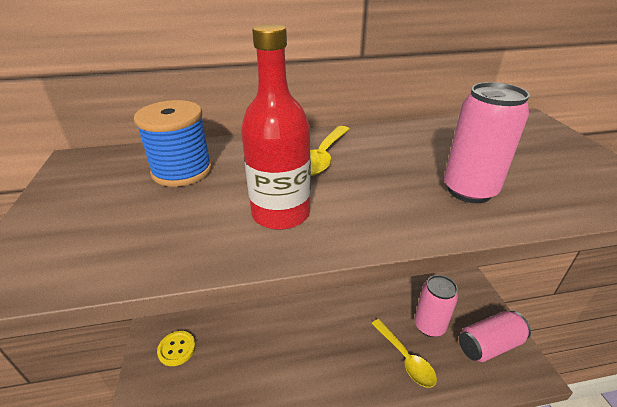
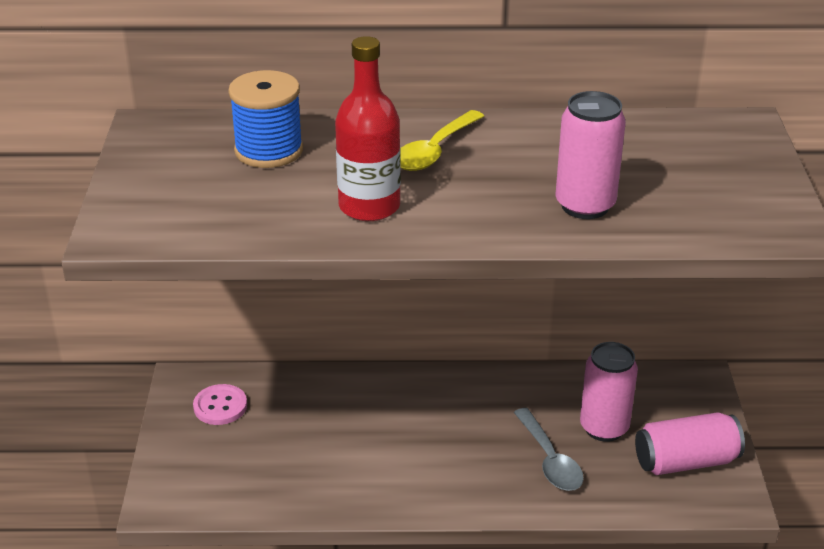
camera: 10 degrees right, 0 degrees up
(177, 349) = (220, 406): yellow button -> pink button
(405, 358) = (550, 460): yellow spoon -> grey spoon

